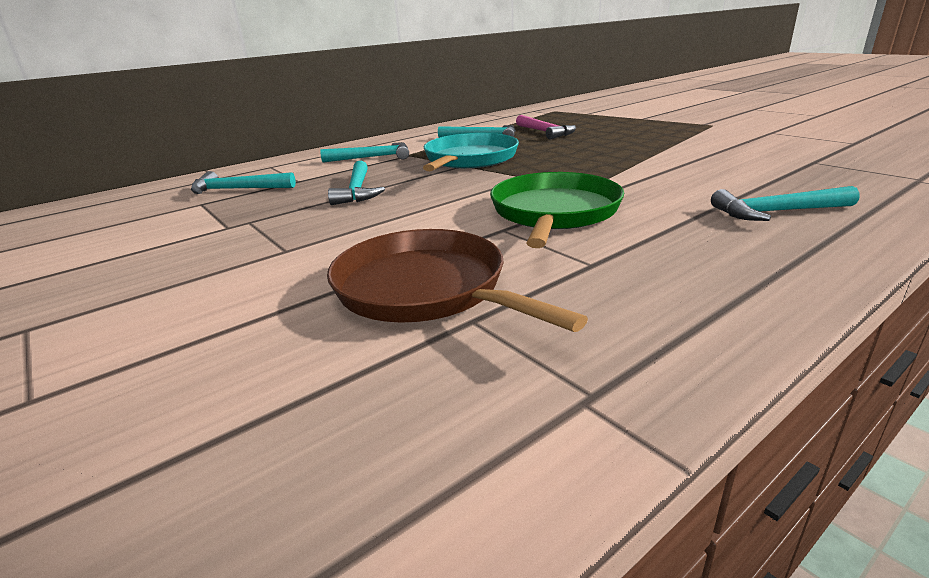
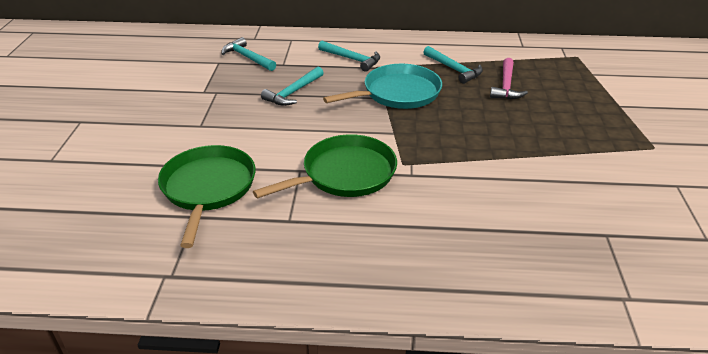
camera: 40 degrees right, 10 degrees up
(426, 289) = (208, 188): brown pan -> green pan
(777, 212) = (453, 254): turquoise hammer -> none

